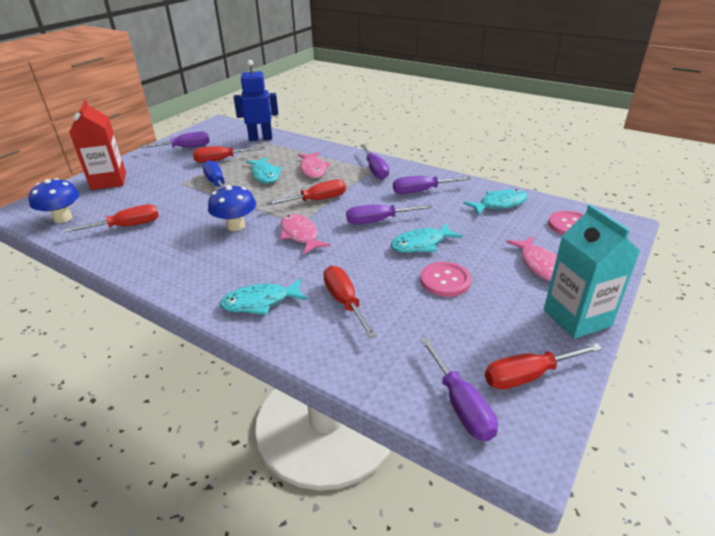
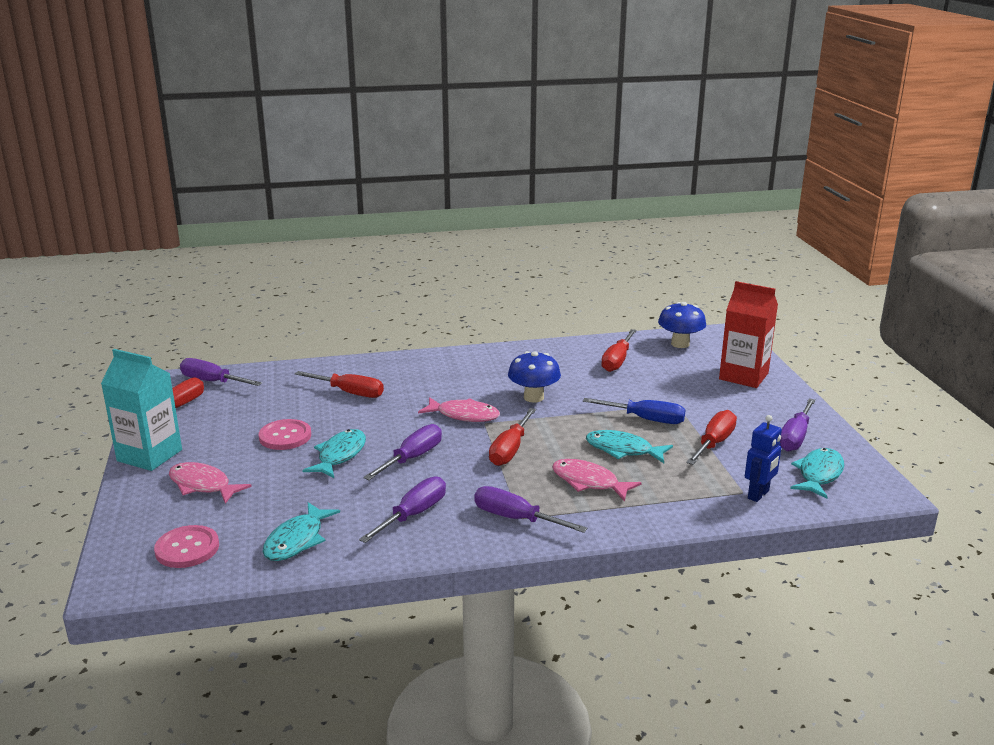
camera: 135 degrees right, 10 degrees down
(260, 138) = (758, 495): blue robot -> blue robot, size x0.66
(260, 302) = (410, 369): turquoise fish -> turquoise fish (819, 474)

